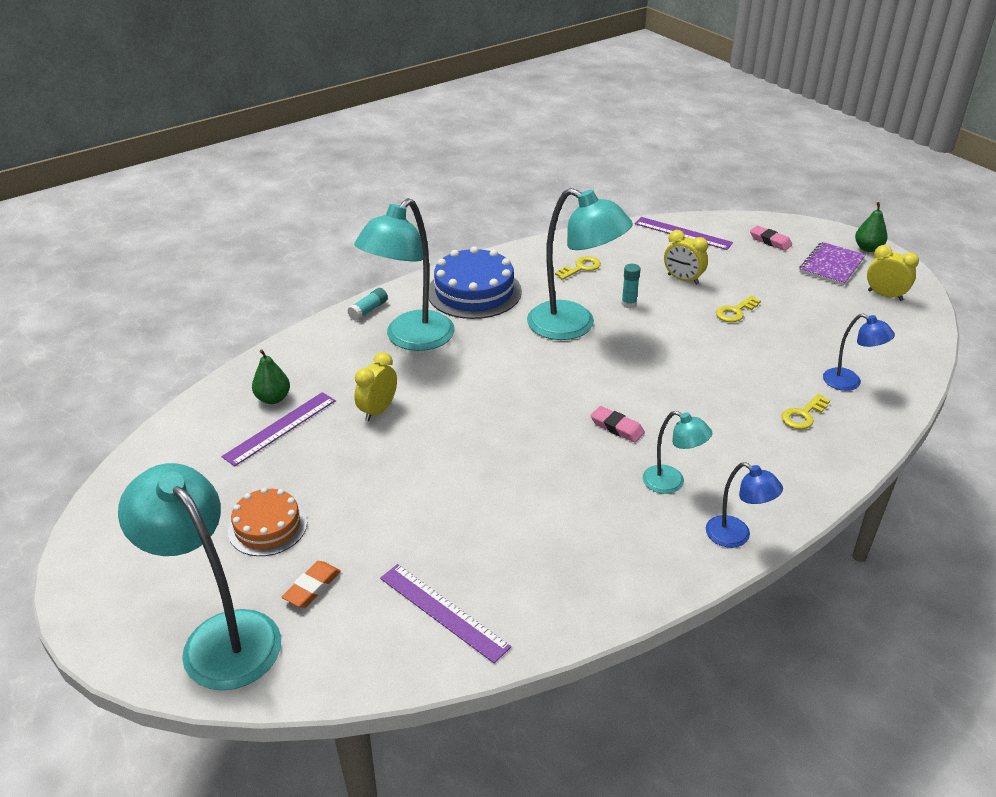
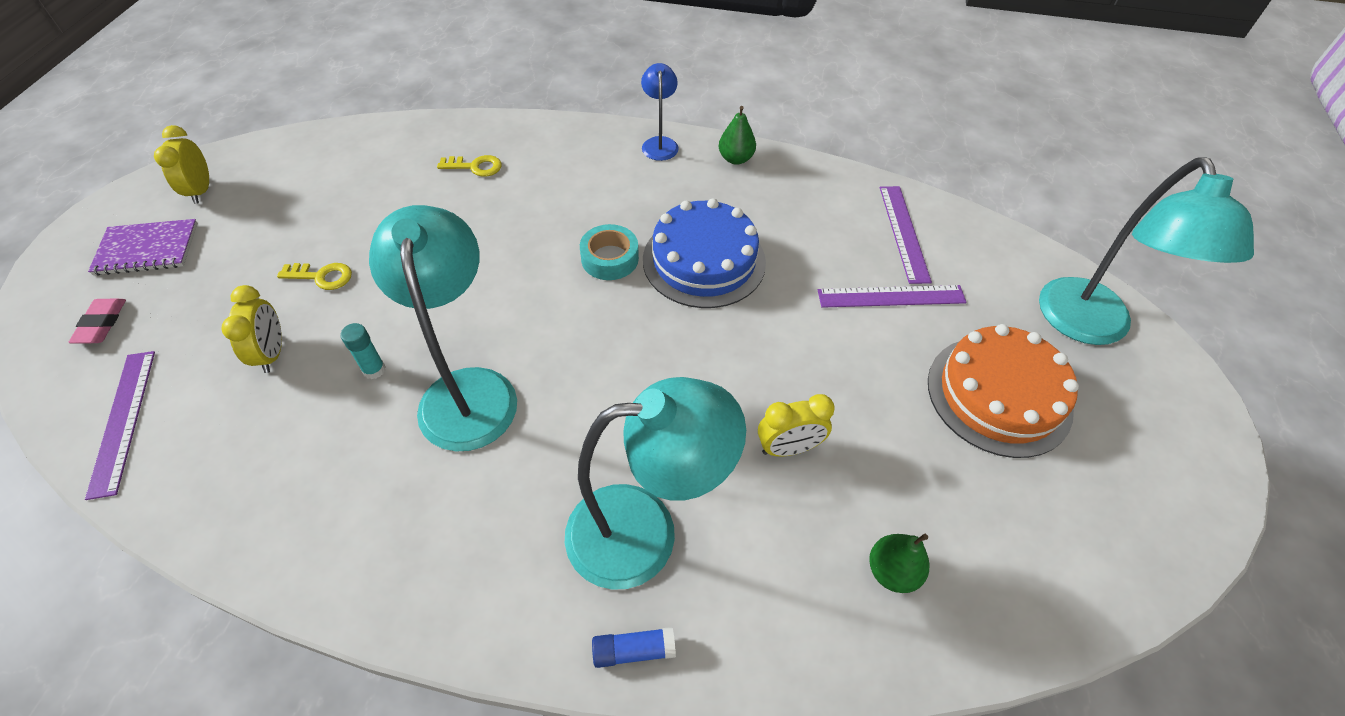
camera: 135 degrees left, 15 degrees up
(267, 526) = (999, 395): orange cake -> orange cake, size x1.61
(280, 428) = (913, 512): purple ruler -> purple ruler (891, 296)
(312, 587) = (991, 313): orange eraser -> none
(368, 310) = (634, 650): turquoise glue stick -> blue glue stick
(474, 292) = (473, 553): blue cake -> blue cake (704, 260)
(581, 268) = (311, 473): yellow key -> none
(617, 427) = (610, 258): pink eraser -> turquoise tape
(671, 483) = (642, 195): turquoise lamp -> none
(849, 383) = (398, 160): blue lamp -> none
(868, 248) = (78, 238): green pear -> green pear (735, 159)

